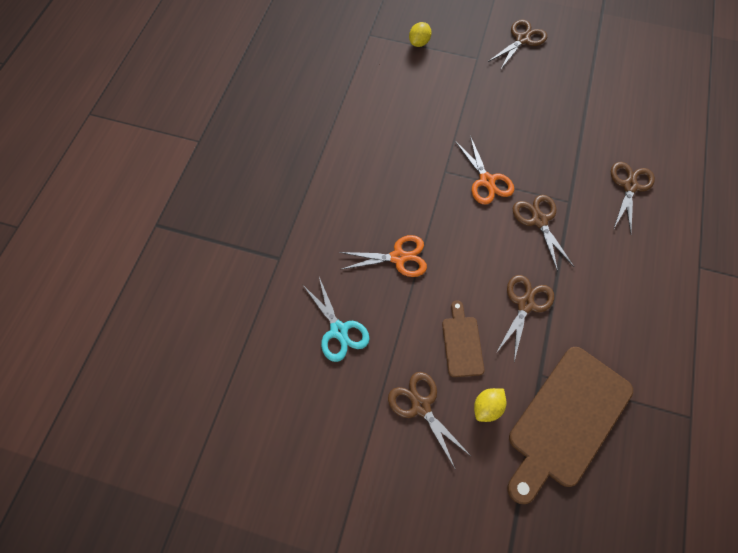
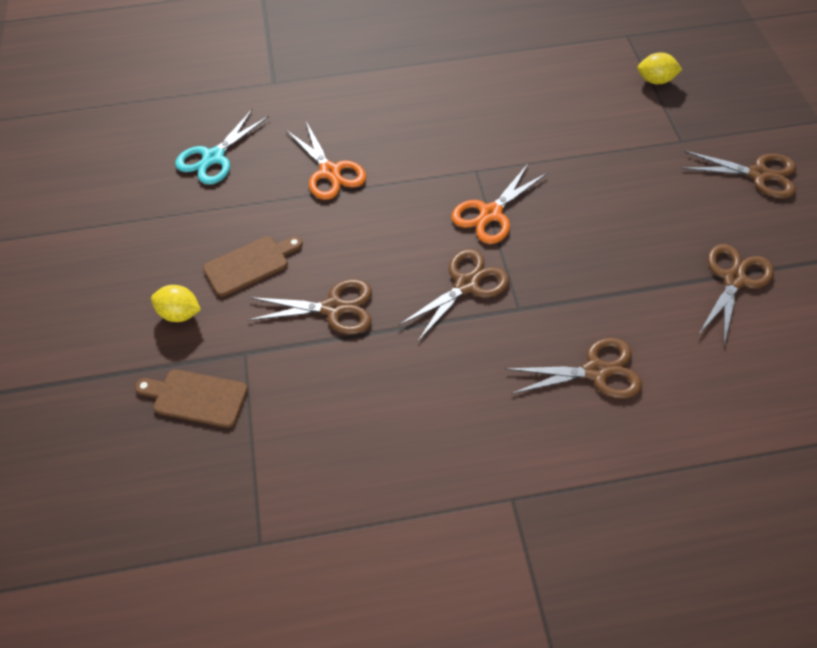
camera: 65 degrees right, 10 degrees down
(421, 406) = (156, 254): brown scissors -> brown scissors (734, 279)
(566, 420) = (196, 397): brown cutting board -> brown cutting board, size x0.50

